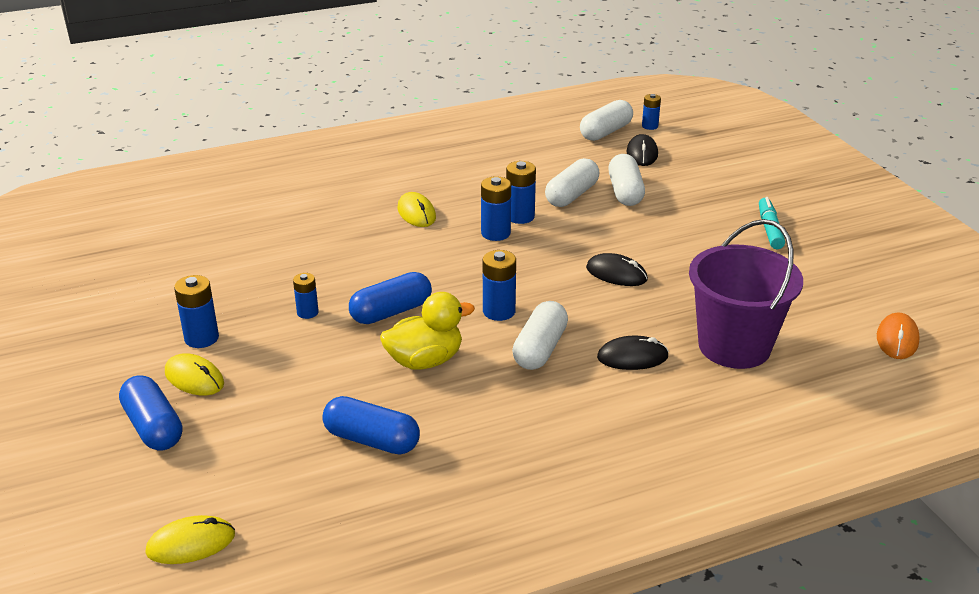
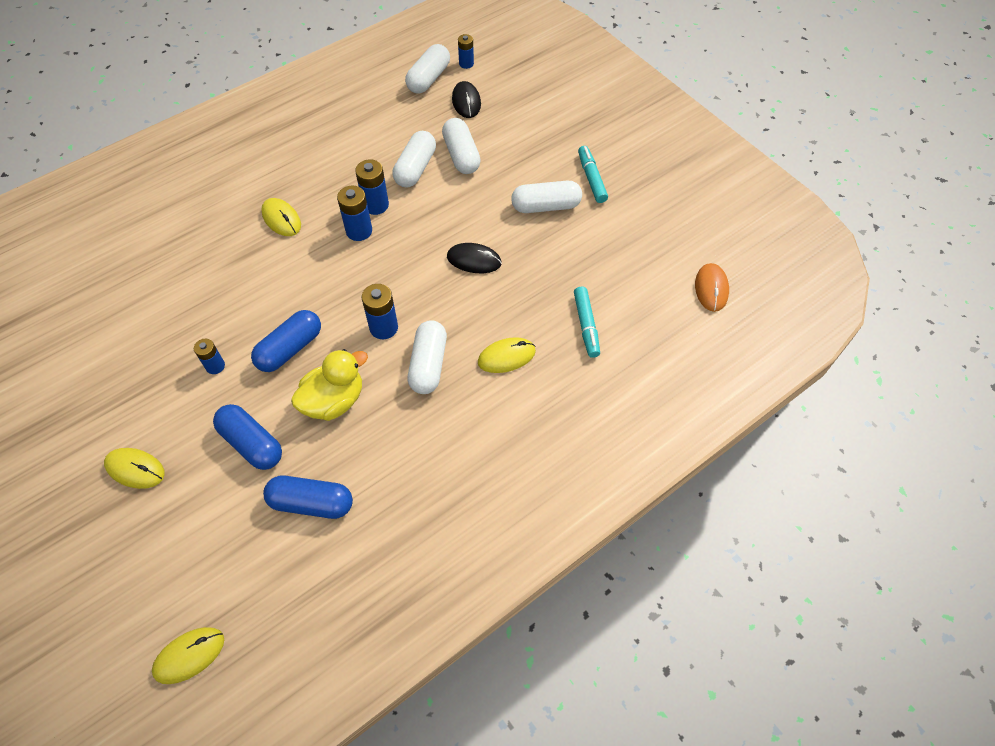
camera: 15 degrees left, 25 degrees up
(153, 427) = (116, 535): blue capsule -> blue capsule (252, 443)
(201, 338) = (127, 419): blue battery -> none
(632, 357) = (506, 357): black mouse -> yellow mouse
(710, 243) = (546, 206): none -> white capsule
(734, 346) = (586, 325): purple bucket -> turquoise marker

